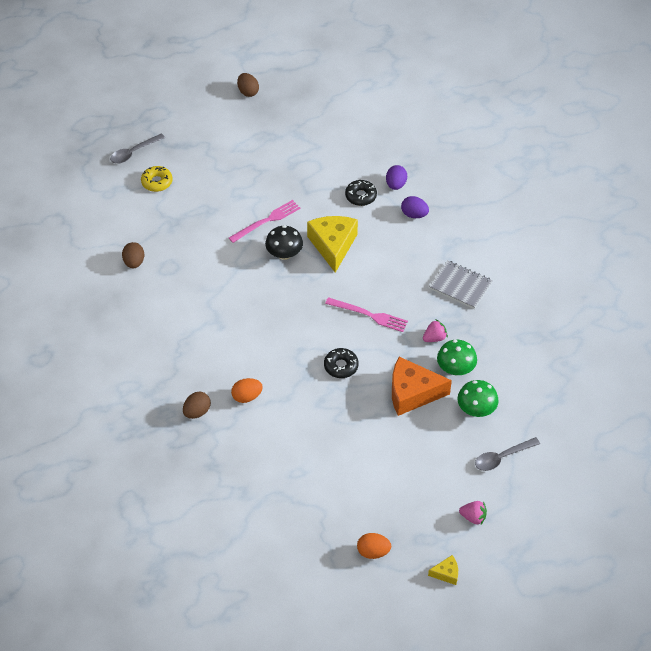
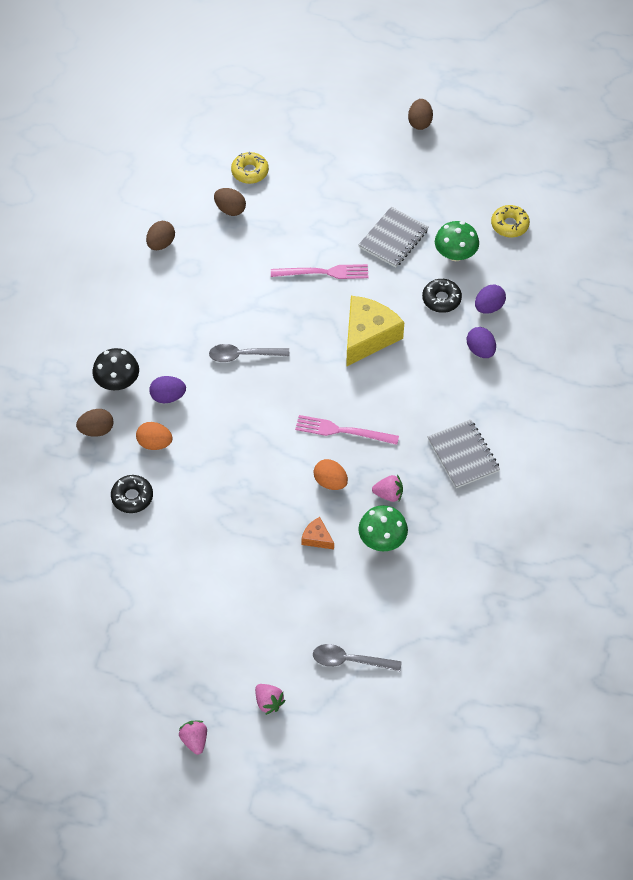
camera: 35 degrees right, 5 degrees up
(134, 152) = (253, 128): grey spoon -> grey spoon (243, 355)
(164, 214) = (230, 209): none -> brown egg
(229, 361) = (168, 397): none -> purple egg
(284, 254) = (312, 317): black mushroom -> black mushroom (117, 382)
(295, 174) = (393, 239): none -> grey notebook
(341, 366) = (270, 467): black donut -> black donut (132, 497)
(364, 126) = (509, 225): none -> yellow donut
(369, 315) = (342, 431): pink fork -> pink fork turned 135 degrees clockwise
(373, 552) = (144, 673): orange egg -> orange egg (330, 482)
(412, 393) = (317, 538): orange cheese -> orange cheese, size x0.46
(446, 573) = (194, 740): yellow cheese -> pink strawberry
(476, 409) = (366, 595): green mushroom -> green mushroom (455, 254)

